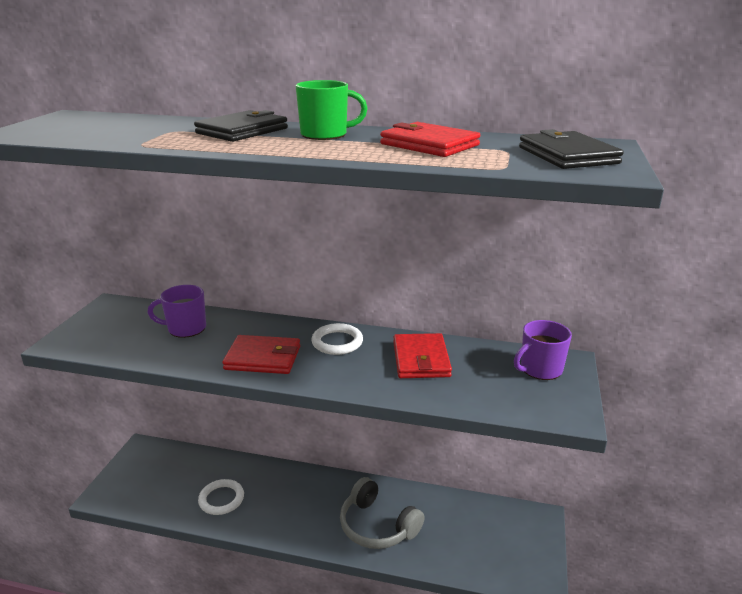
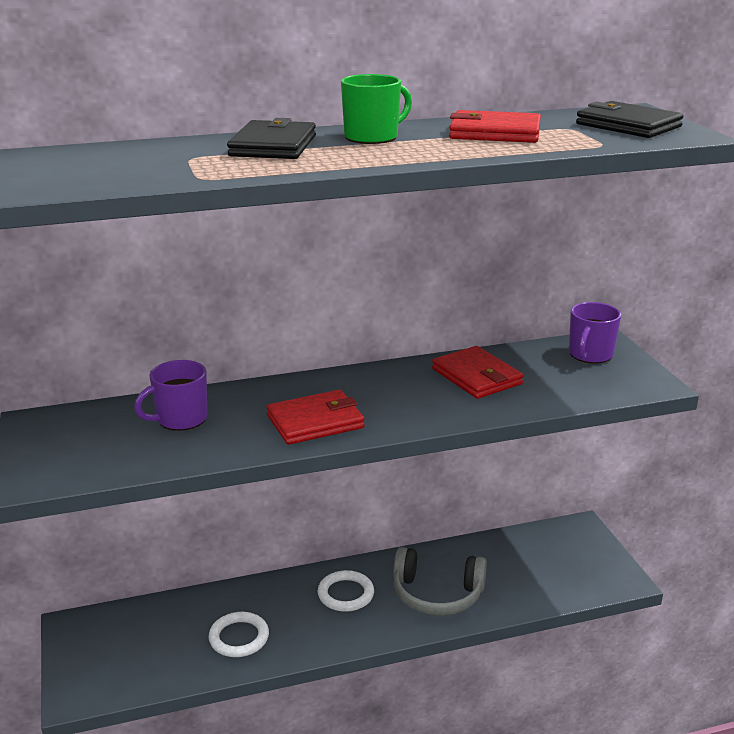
camera: 30 degrees left, 0 degrees up
(337, 342) = (374, 384): white ring -> white ring (346, 594)

